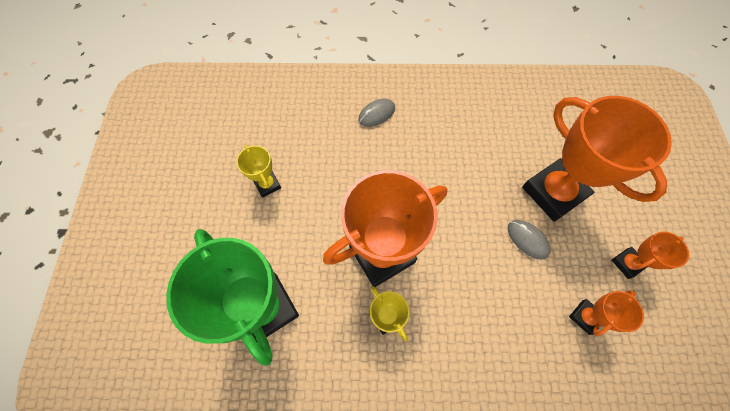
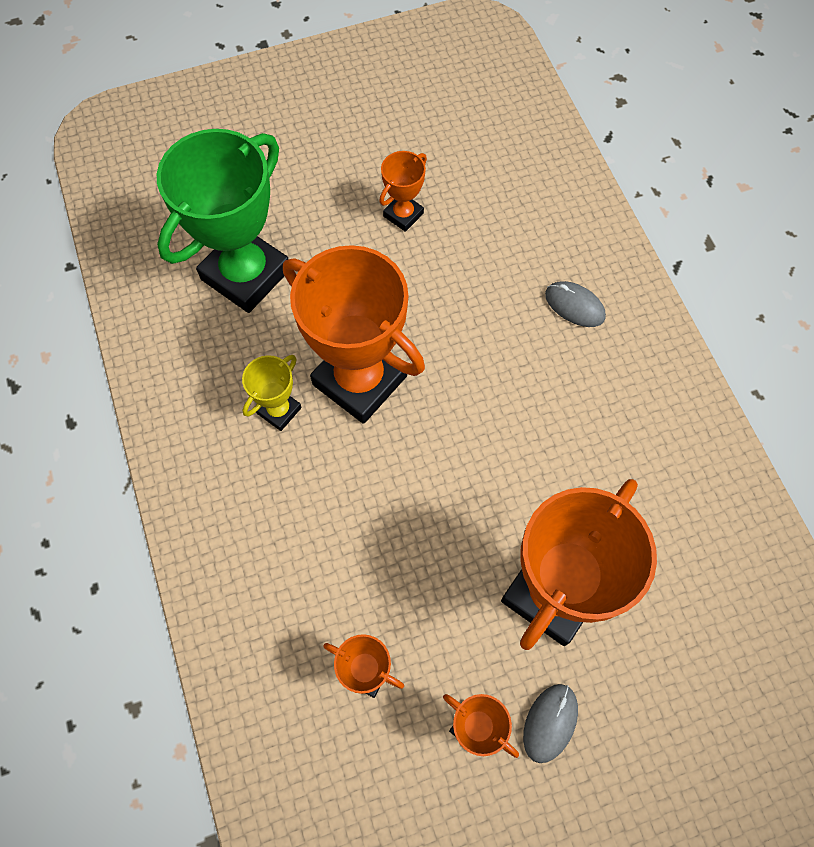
camera: 70 degrees right, 0 degrees up
(267, 184) = (403, 215): yellow trophy -> orange trophy
(527, 240) = (455, 568): grey mouse -> grey mouse (550, 723)

